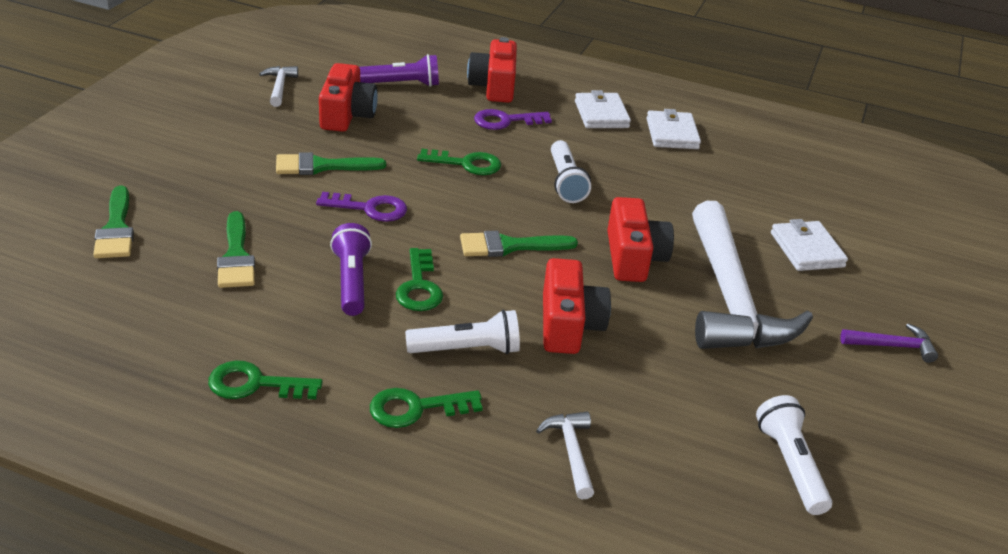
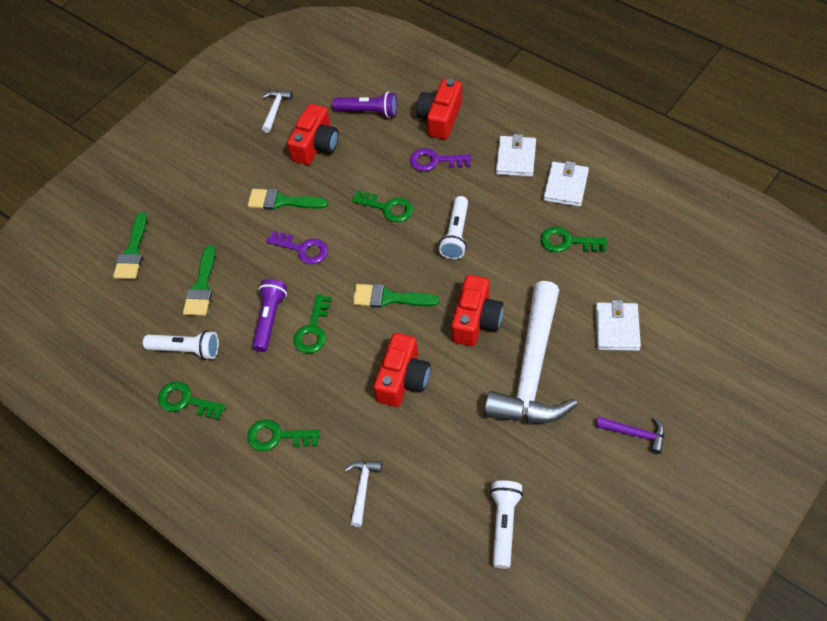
camera: 25 degrees right, 20 degrees up
(467, 349) = (326, 391): white flashlight -> white flashlight (186, 350)
(702, 179) = (567, 242): none -> green key

